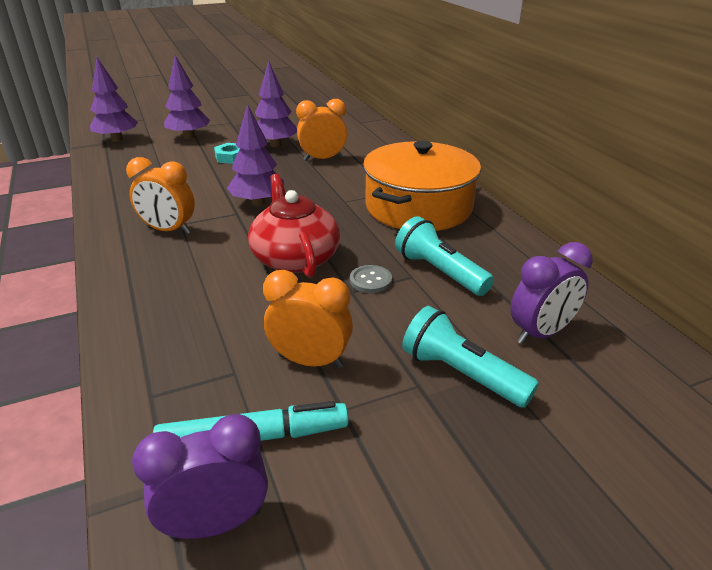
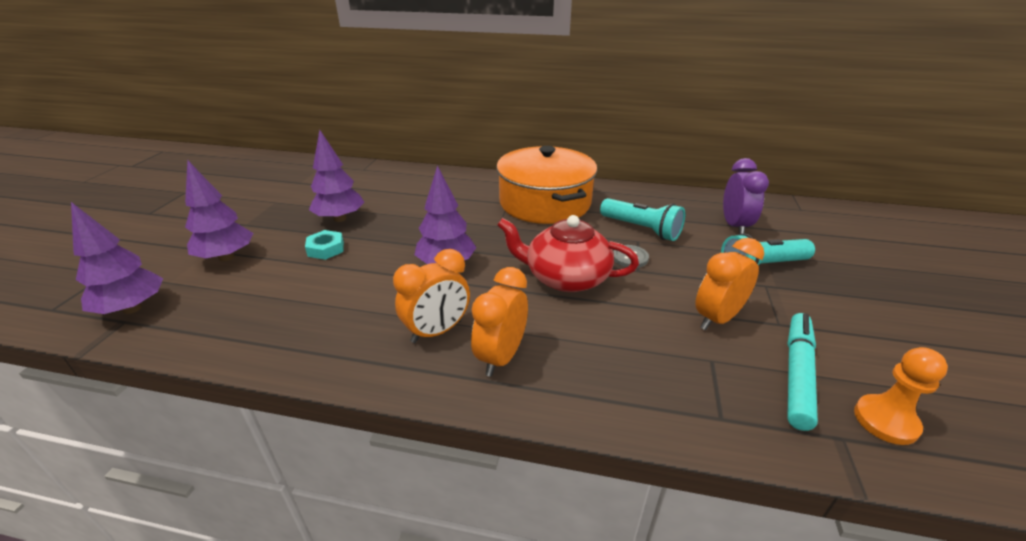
camera: 55 degrees left, 0 degrees up
(216, 523) = (885, 421): purple clock -> orange pawn
(323, 159) = (408, 208): orange clock -> orange clock (501, 357)
(439, 272) = (641, 229): turquoise flashlight -> turquoise flashlight turned 135 degrees counterclockwise

